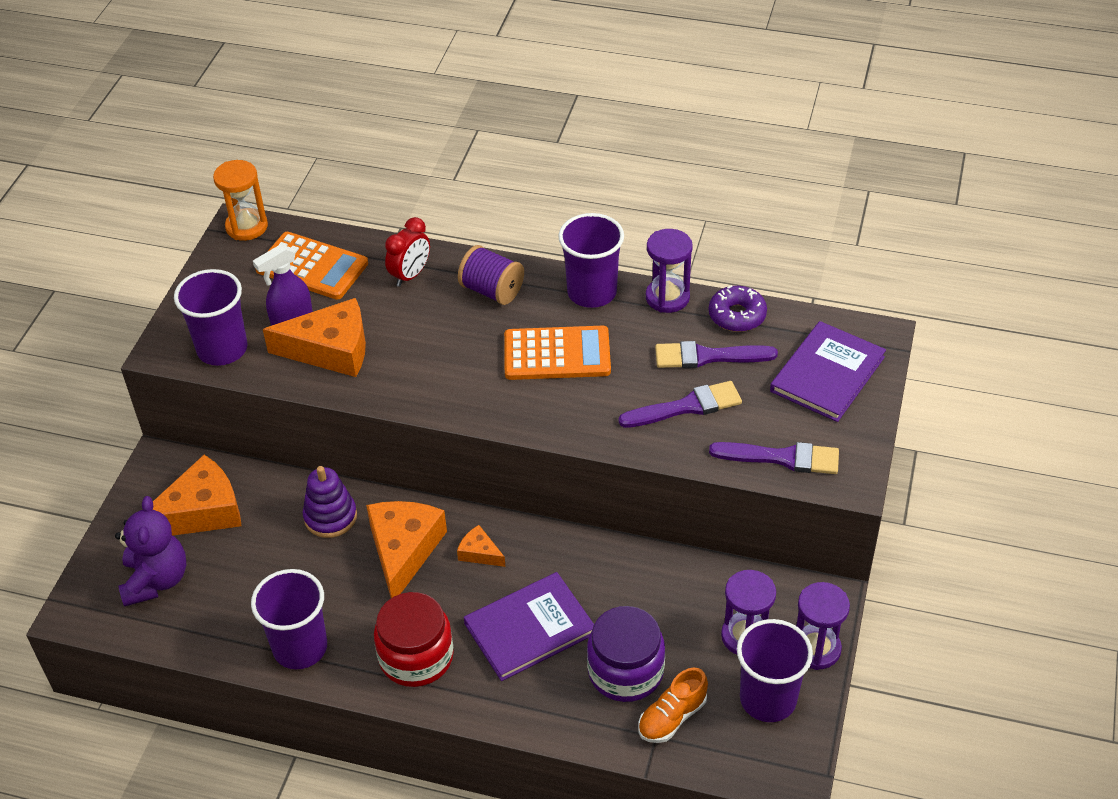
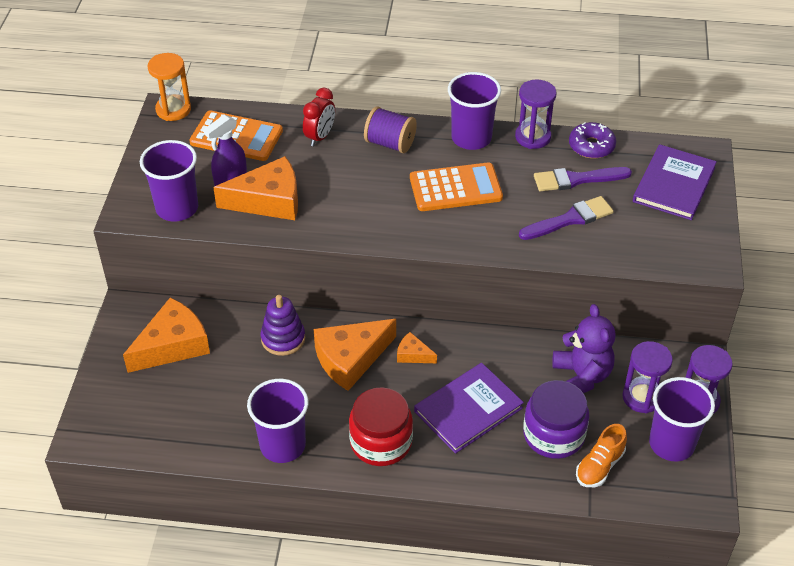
camera: 10 degrees left, 0 degrees up
(156, 580) = (147, 404): purple teddy bear -> purple teddy bear (581, 376)
(404, 550) = (350, 359): orange cheese -> orange cheese turned 120 degrees counterclockwise
(782, 458) = (655, 251): purple brush -> none

